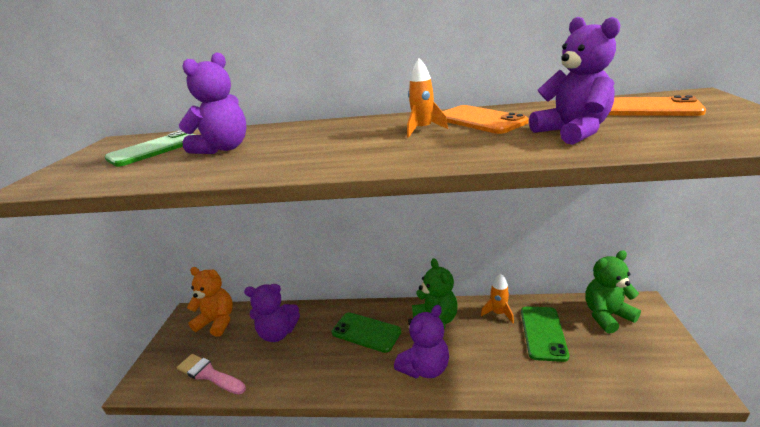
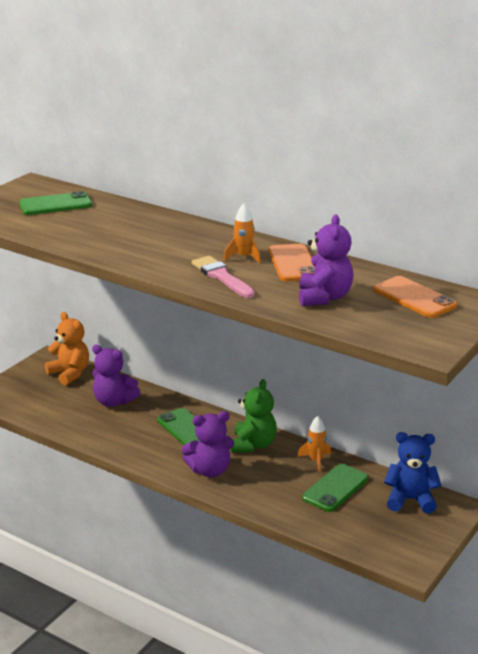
camera: 25 degrees right, 0 degrees up
(209, 374) = (42, 409): pink brush -> pink brush (221, 277)
(224, 148) = (100, 223): purple teddy bear -> none
(606, 315) = (410, 500): green teddy bear -> blue teddy bear

